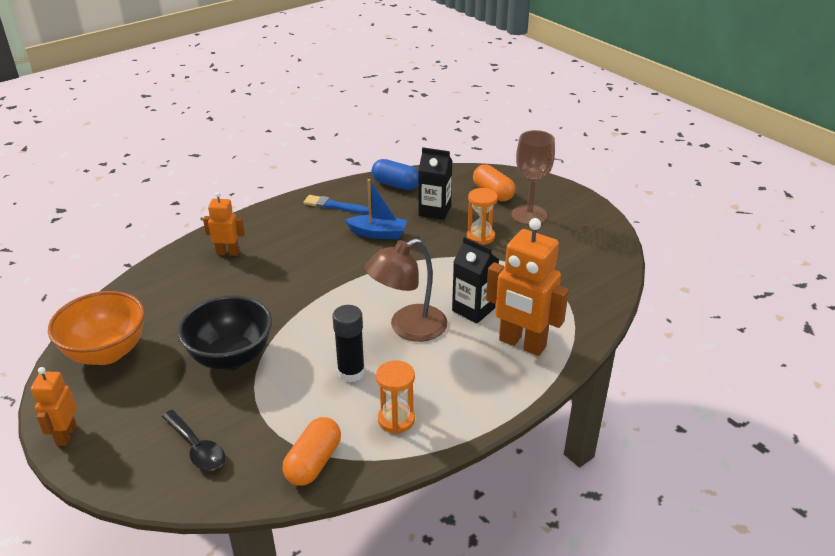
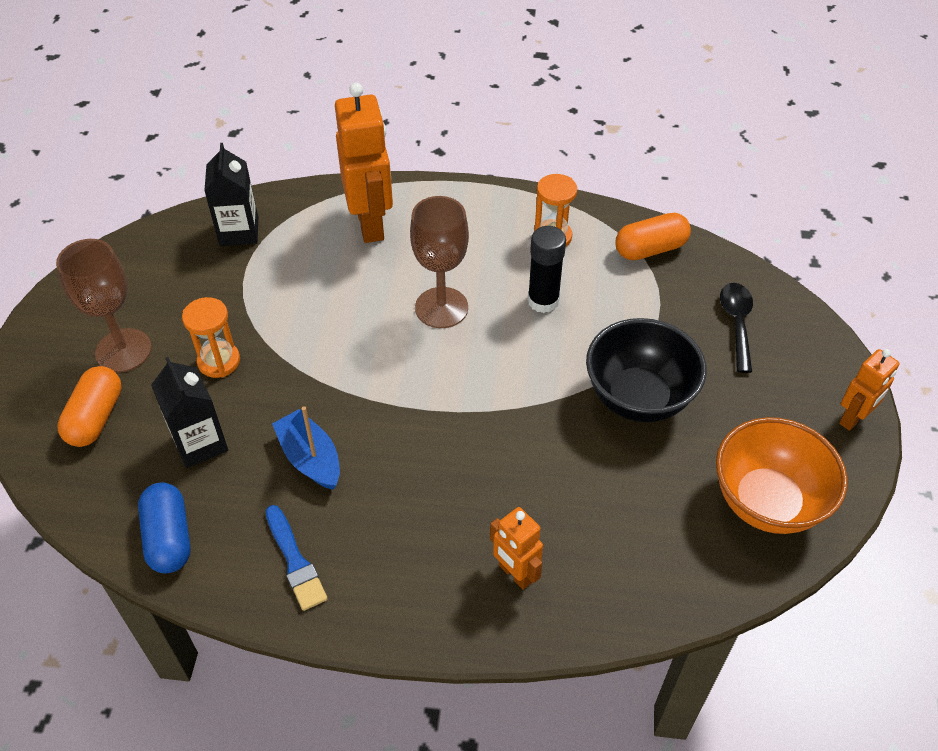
camera: 135 degrees left, 15 degrees up
(408, 328) = (441, 308): brown lamp -> brown goblet
(473, 309) = (359, 283): black carton -> black carton (239, 231)

